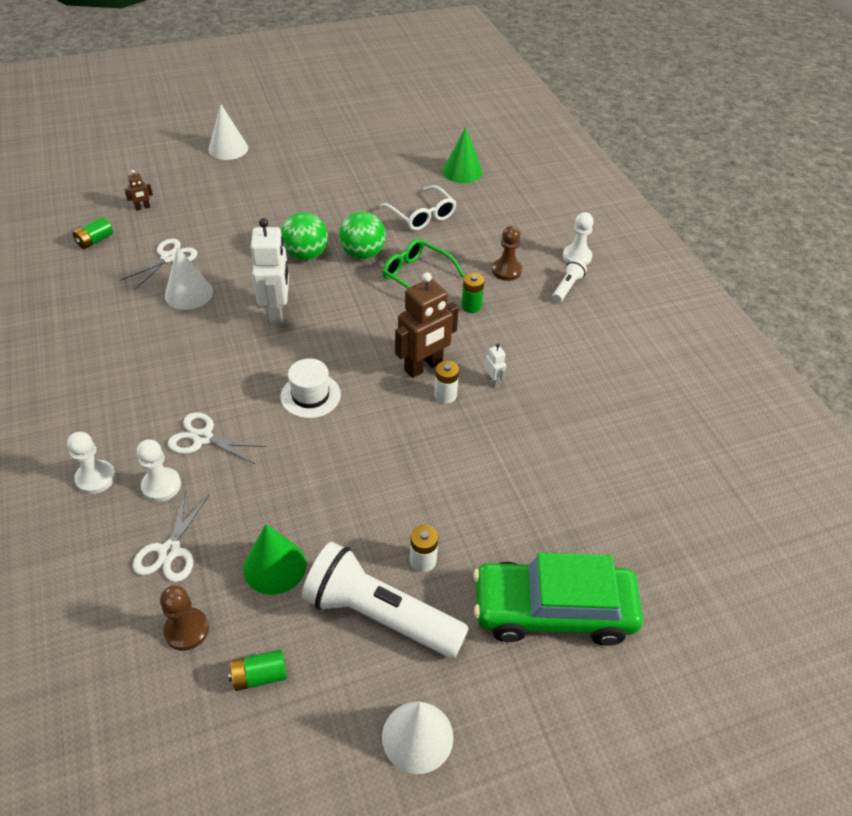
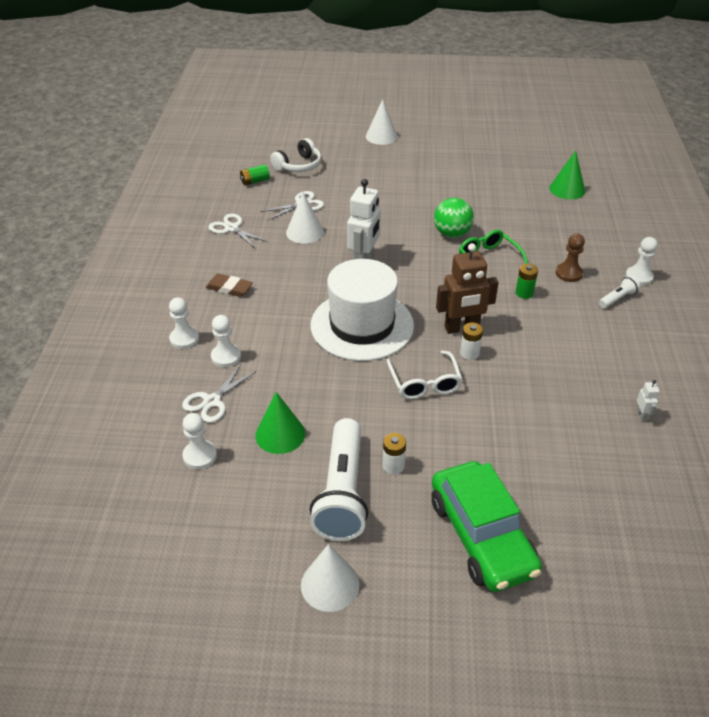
camera: 25 degrees right, 5 degrees down
(125, 392) = (229, 288): none -> brown eraser
(143, 208) = (299, 166): brown robot -> white headphones
(186, 630) = (200, 456): brown pawn -> white pawn
(203, 438) = (269, 333): white scissors -> white scissors (231, 228)
(260, 676) = (235, 503): green battery -> none
(306, 255) = (406, 225): green ball -> none
(310, 395) = (362, 325): white hat -> white hat, size x2.10
(380, 615) = (342, 492): white flashlight -> white flashlight turned 135 degrees counterclockwise
(422, 215) = (515, 216): white glasses -> white glasses (424, 382)
(493, 381) = (515, 353): white robot -> white robot (642, 415)
(553, 611) = (481, 536): green car -> green car turned 135 degrees counterclockwise

